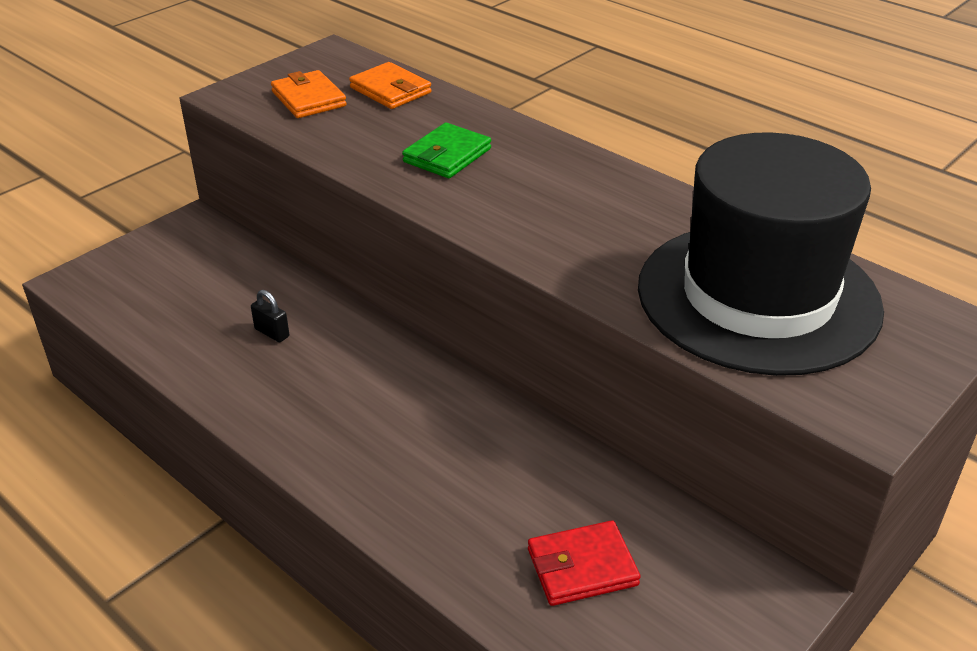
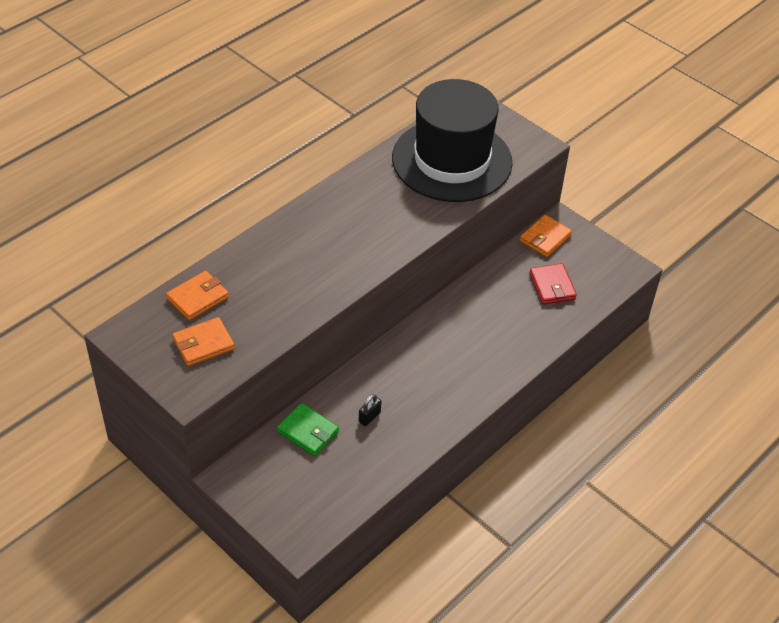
camera: 90 degrees left, 10 degrees up
(447, 155) = (297, 270): green wallet -> green wallet (308, 432)
(722, 560) = (545, 238): none -> orange wallet

